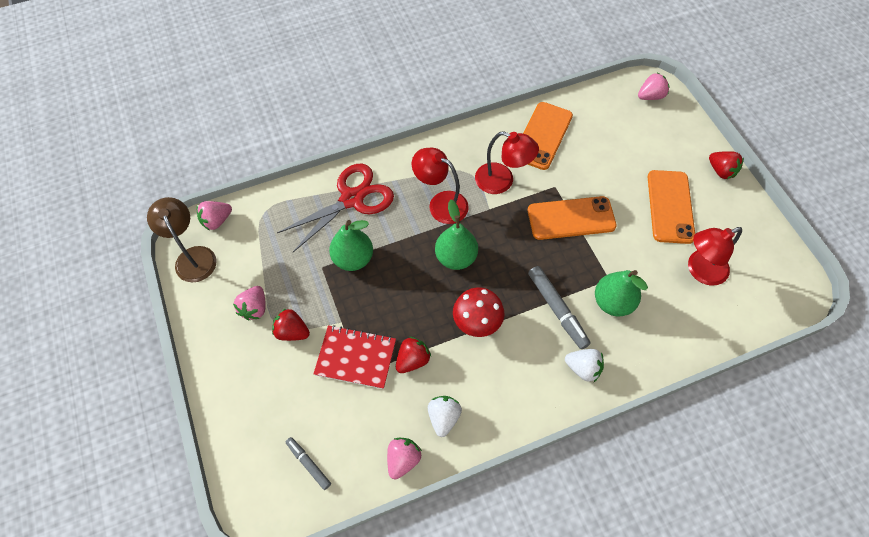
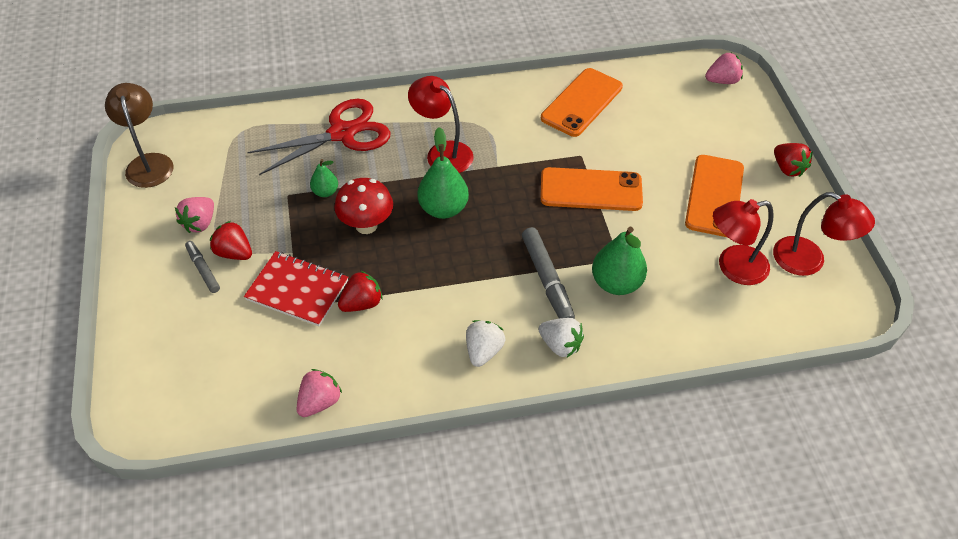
camera: 10 degrees right, 10 degrees down
(217, 221) = (186, 132): pink strawberry -> none
(308, 464) = (210, 387): grey marker -> grey marker (203, 269)
(353, 259) = (325, 192): green pear -> green pear, size x0.56
(443, 417) = (380, 367): white strawberry -> white strawberry (483, 351)
(476, 323) = (447, 278): red mushroom -> red mushroom (366, 225)
(502, 181) = (520, 141): red lamp -> red lamp (809, 261)

